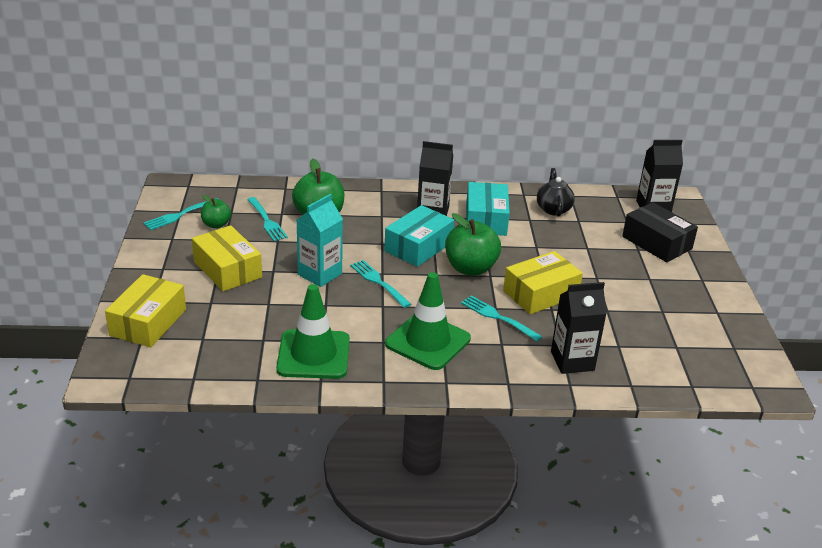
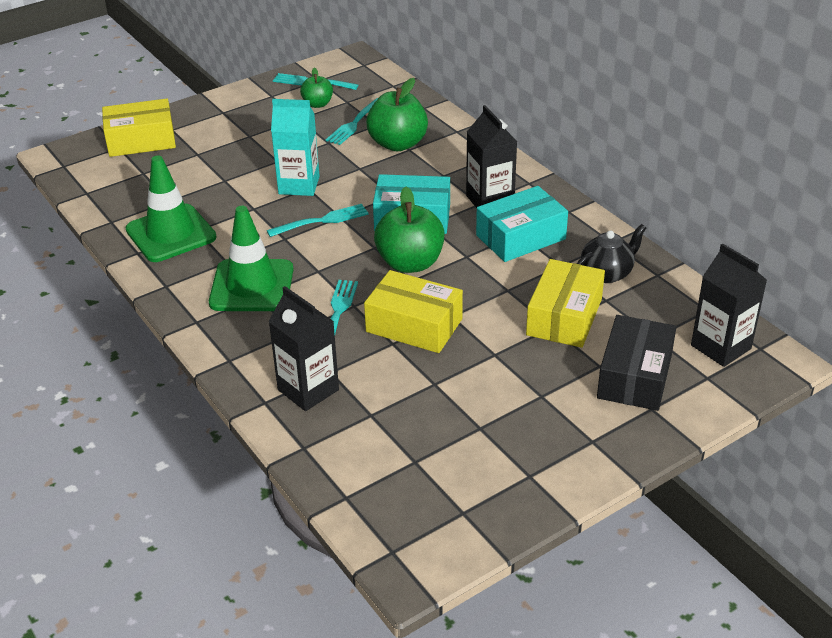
camera: 60 degrees right, 5 degrees up
(227, 269) = (254, 140): yellow box -> yellow box (564, 317)
(379, 282) = (321, 221): turquoise fork -> turquoise fork turned 45 degrees clockwise

